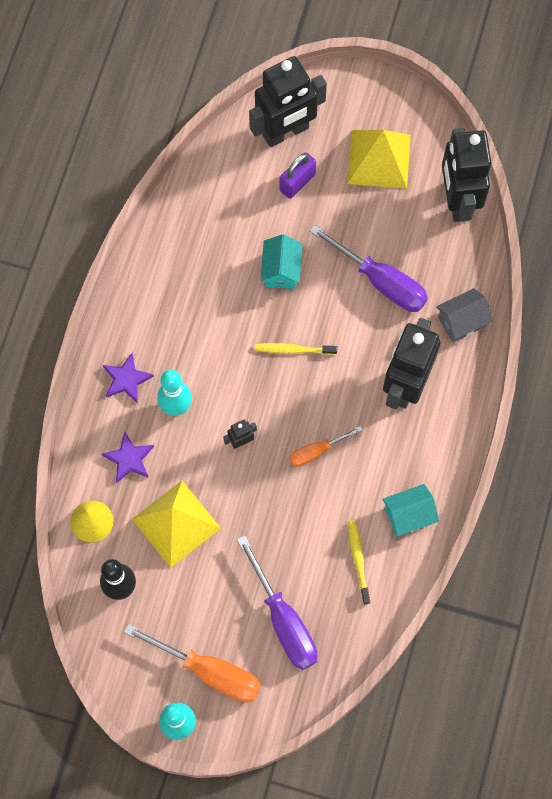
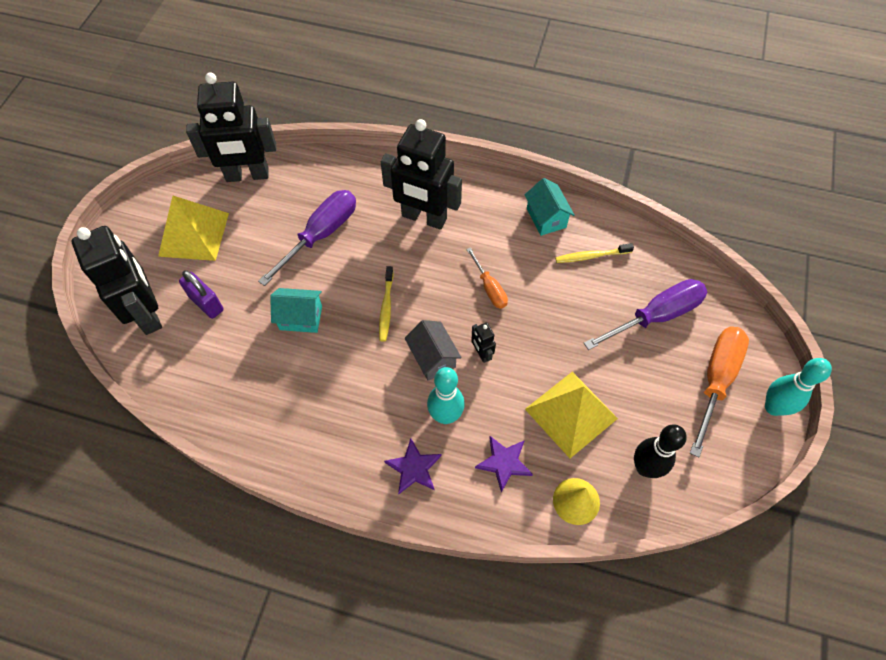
camera: 90 degrees left, 10 degrees down
(461, 321) = (365, 175): grey house -> grey house (433, 358)

